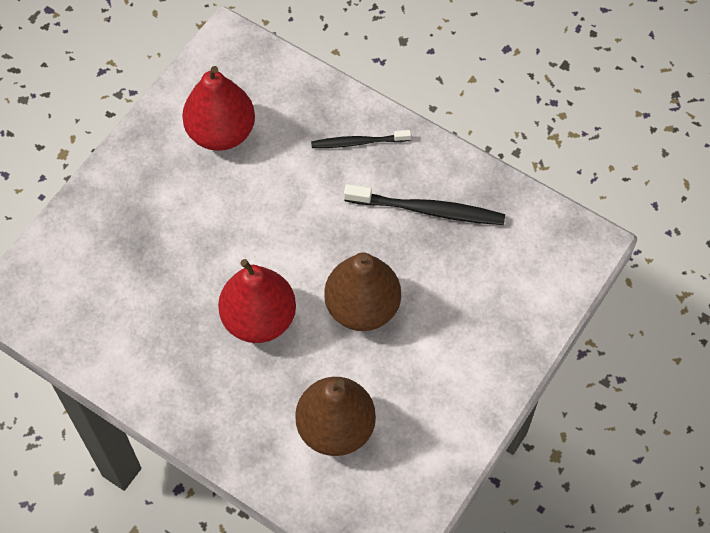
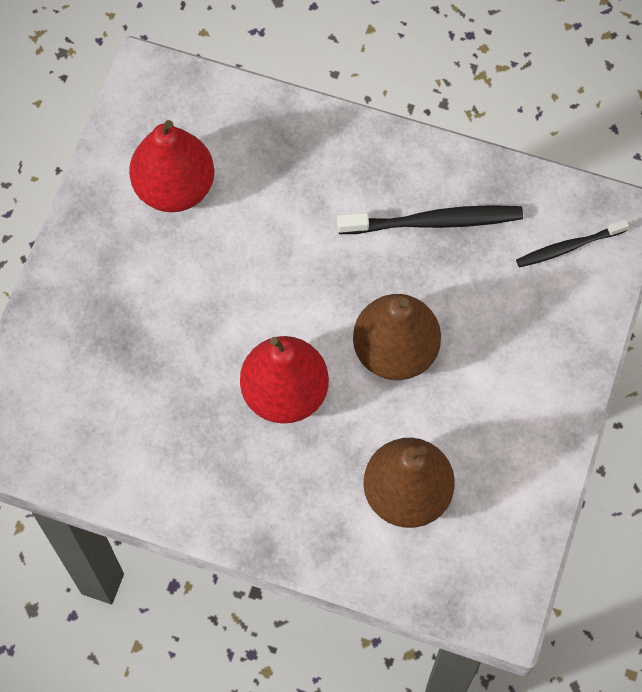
camera: 15 degrees left, 5 degrees up
(358, 142) = (333, 162): black toothbrush -> black toothbrush (568, 247)

